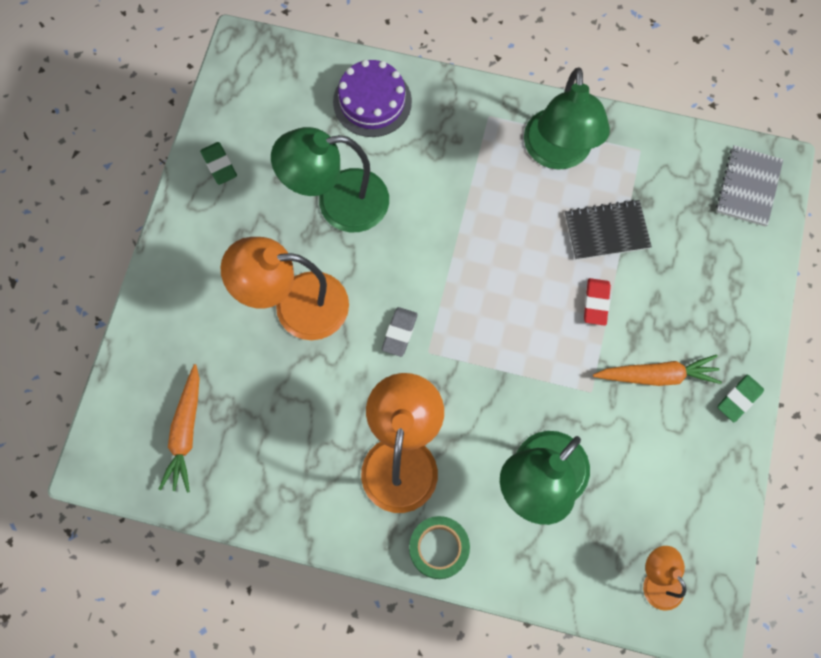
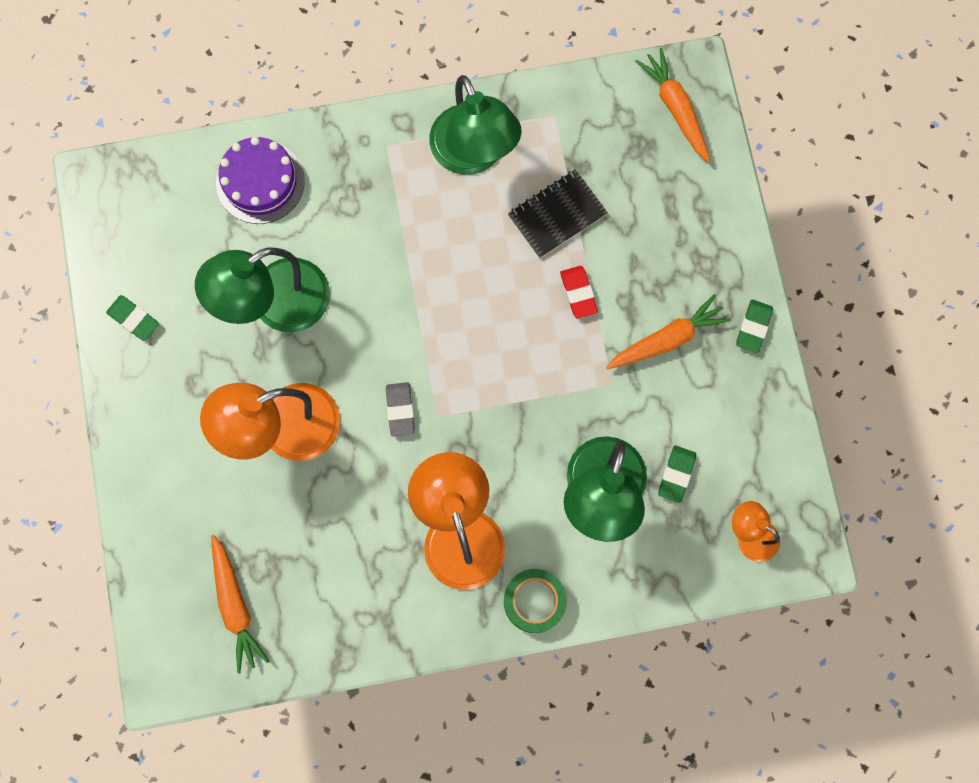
camera: 25 degrees left, 5 degrees up
(614, 496) = (676, 474): none -> green eraser
(748, 187) = (675, 108): grey notebook -> orange carrot

